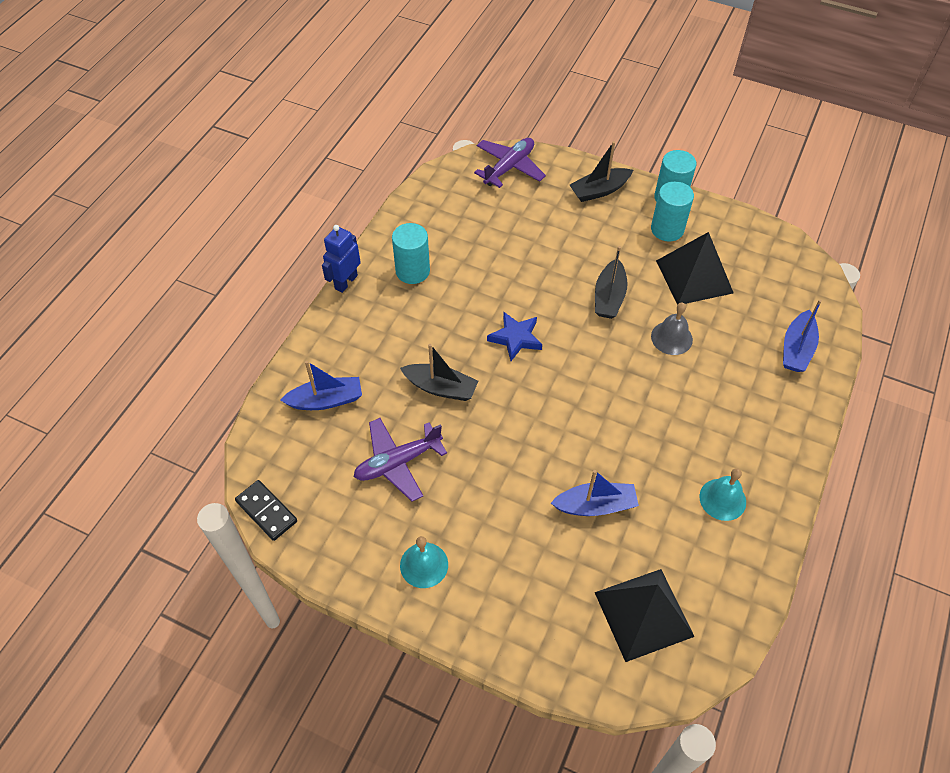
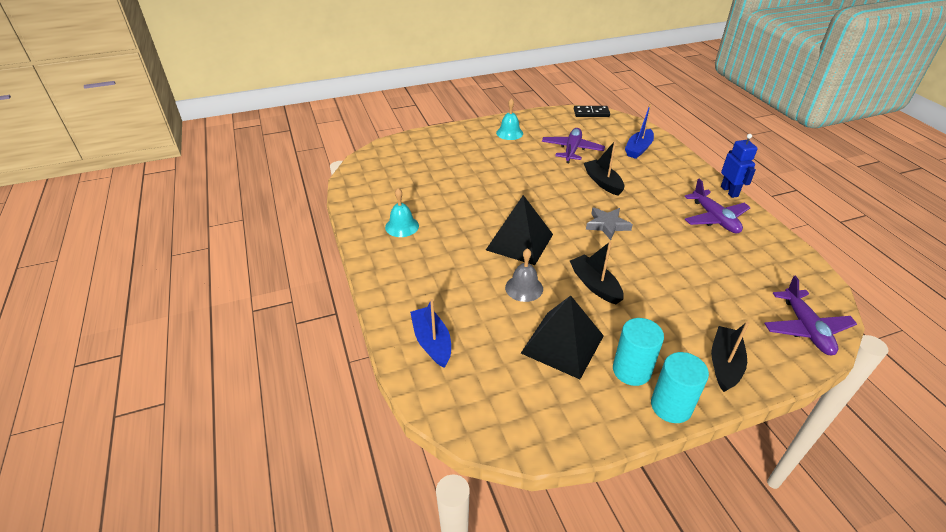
camera: 135 degrees right, 15 degrees down
(412, 271) = (714, 218): turquoise cylinder -> purple plane
(440, 387) = (603, 182): black boat -> black boat turned 90 degrees clockwise
(515, 338) = (607, 225): blue star -> grey star
(595, 505) = (464, 187): blue boat -> none
(643, 614) = (398, 168): black pyramid -> black pyramid (519, 242)

